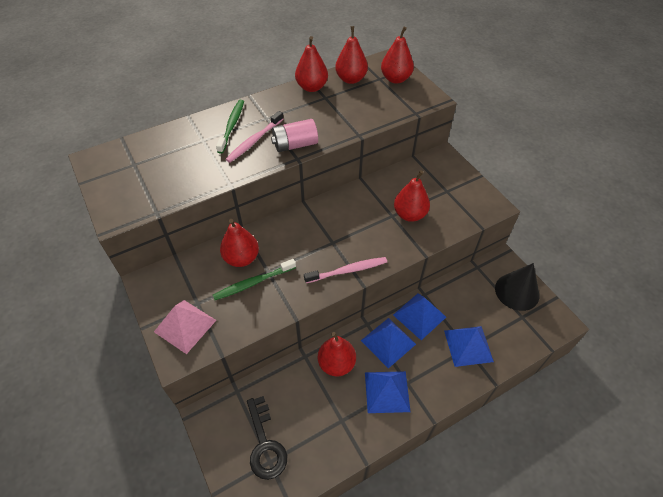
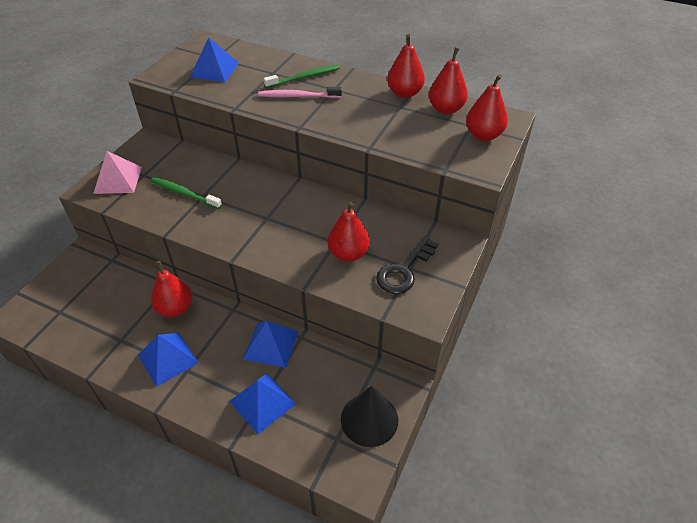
camera: 55 degrees right, 5 degrees down
(241, 258) = (204, 175): red pear -> none
(265, 444) = (73, 301): black key -> black key (404, 270)
(295, 145) = (316, 118): pink battery -> none
(348, 270) = (241, 242): pink toothbrush -> none
(388, 342) = (223, 334): blue pyramid -> blue pyramid (214, 69)

